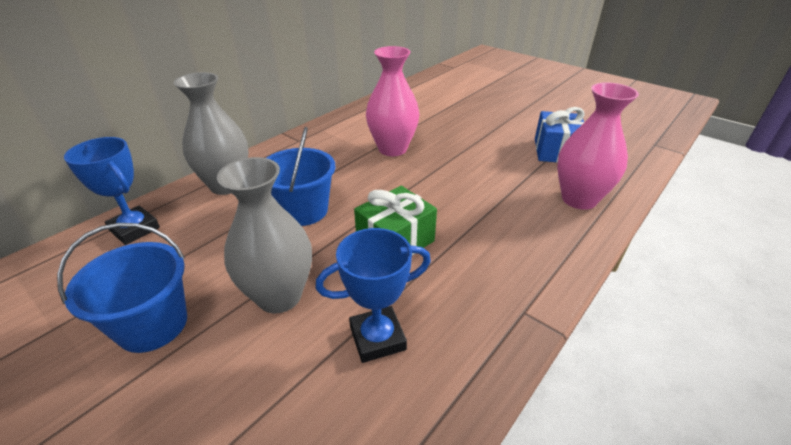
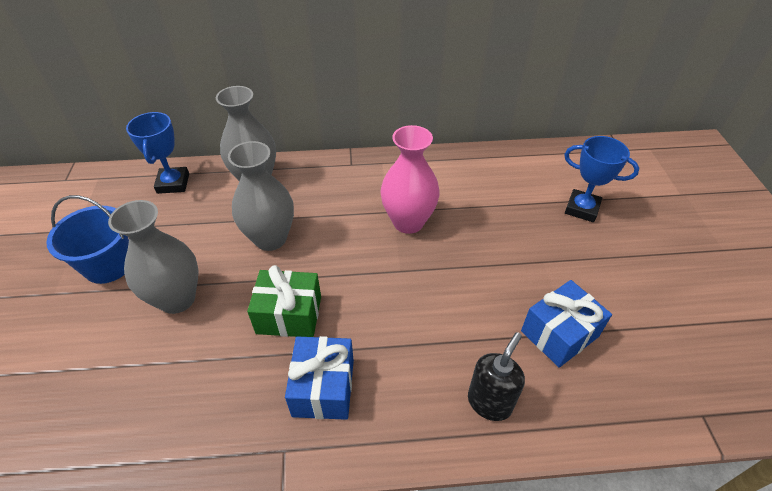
camera: 45 degrees right, 10 degrees up
(303, 210) = (270, 238): blue bucket -> grey vase
(377, 338) = (183, 378): blue trophy -> blue trophy (582, 209)
(487, 260) = (323, 387): none -> blue gift
(579, 199) = (489, 402): pink vase -> black soap dispenser

